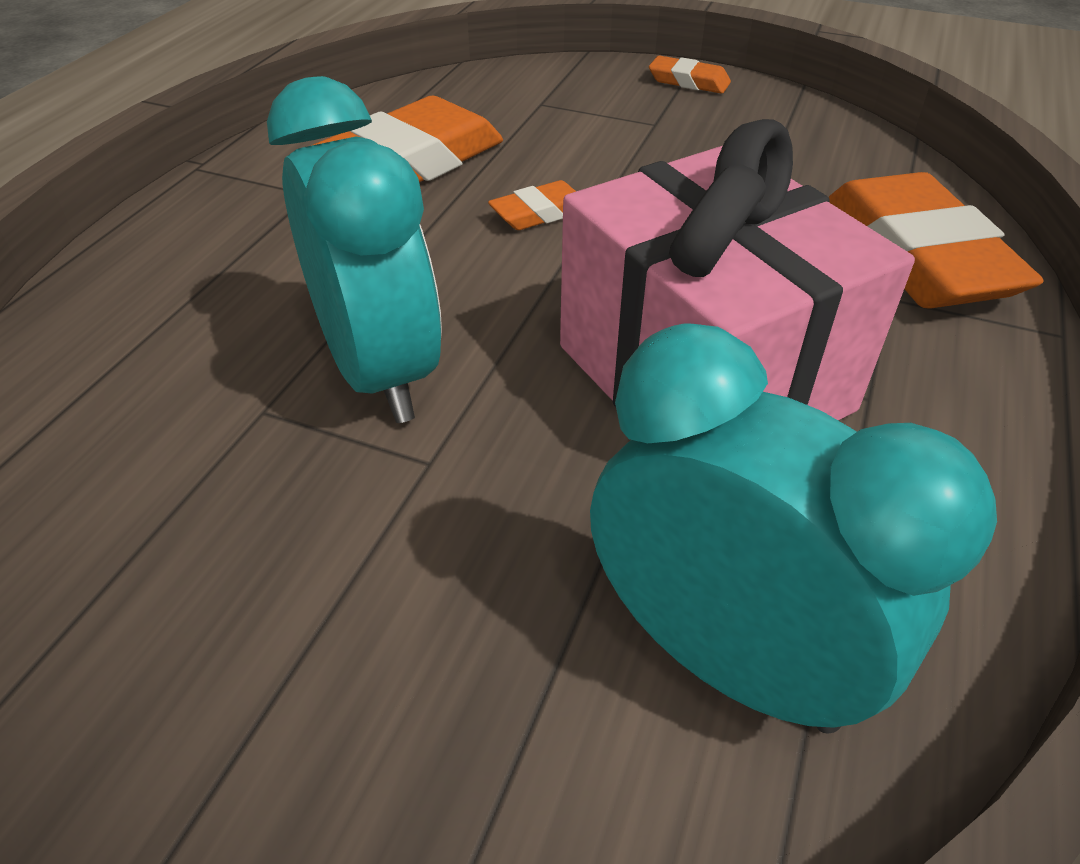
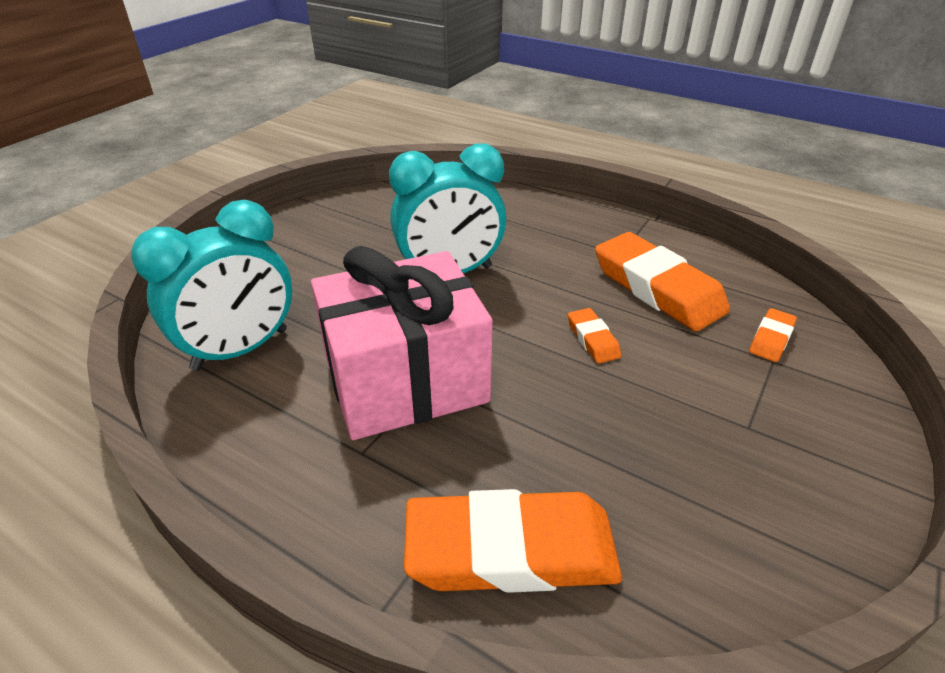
camera: 100 degrees right, 5 degrees down
(688, 81) = (856, 473): orange eraser -> orange eraser (771, 339)

